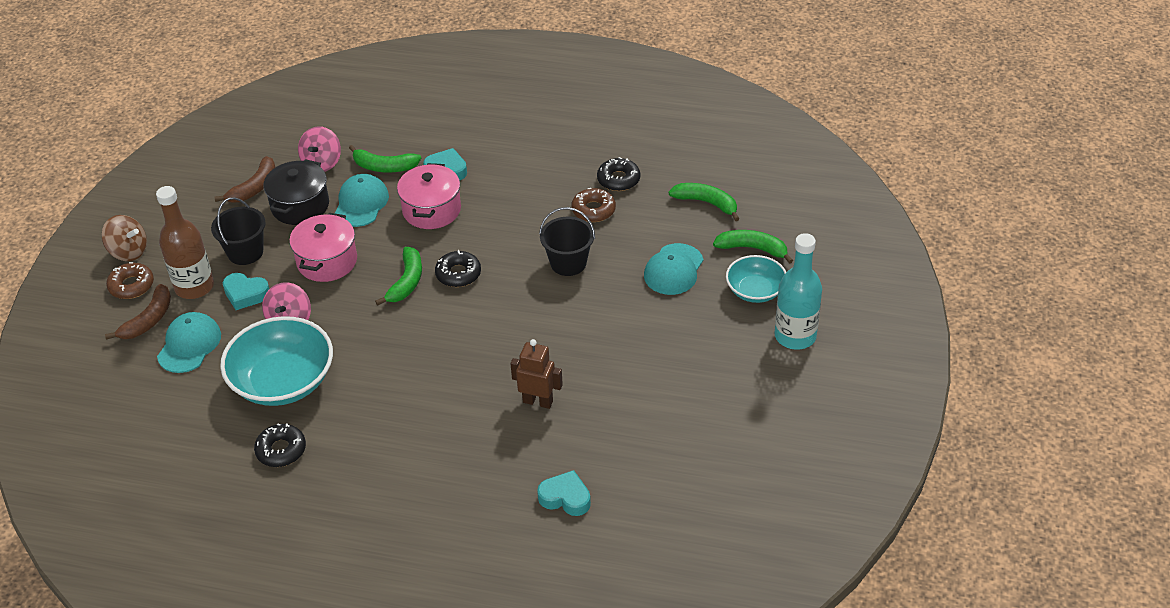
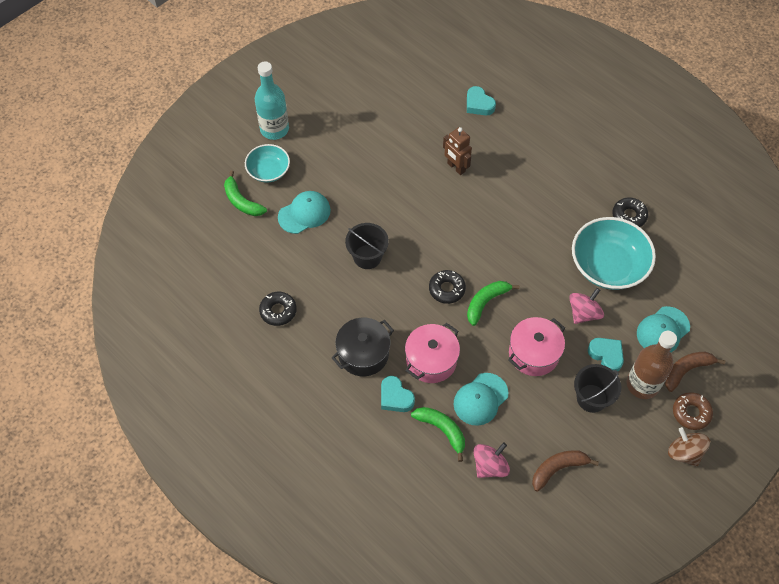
camera: 150 degrees left, 15 degrees up
(300, 206) = (529, 425): black pot -> black pot (363, 354)
(593, 210) = (317, 293): brown donut -> none
(706, 203) = (237, 254): green banana -> none

